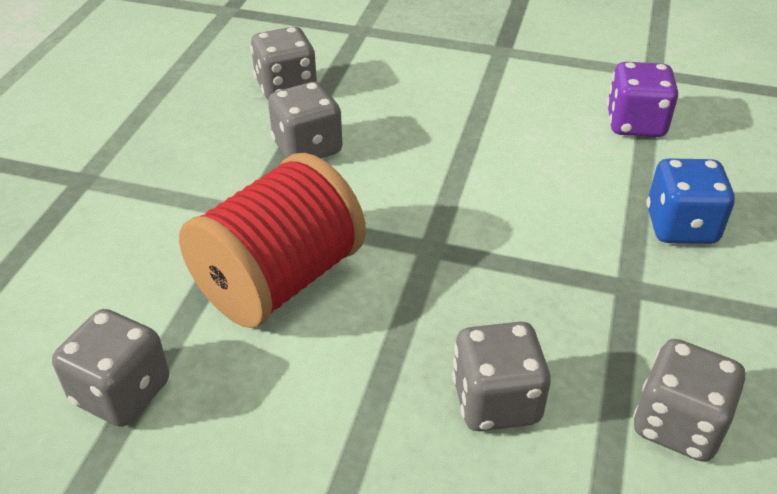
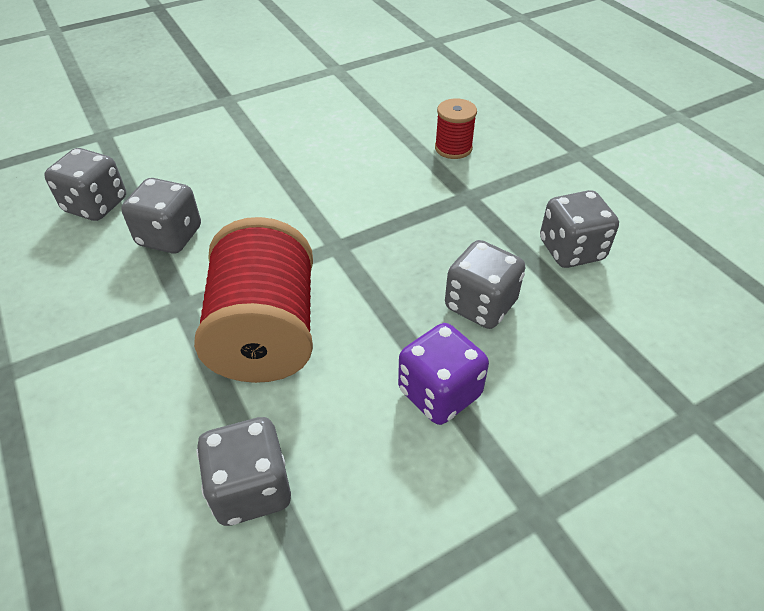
camera: 45 degrees left, 5 degrees up
(635, 124) = (362, 104): purple dice -> purple dice (439, 393)
(681, 226) = (453, 148): blue dice -> red spool

